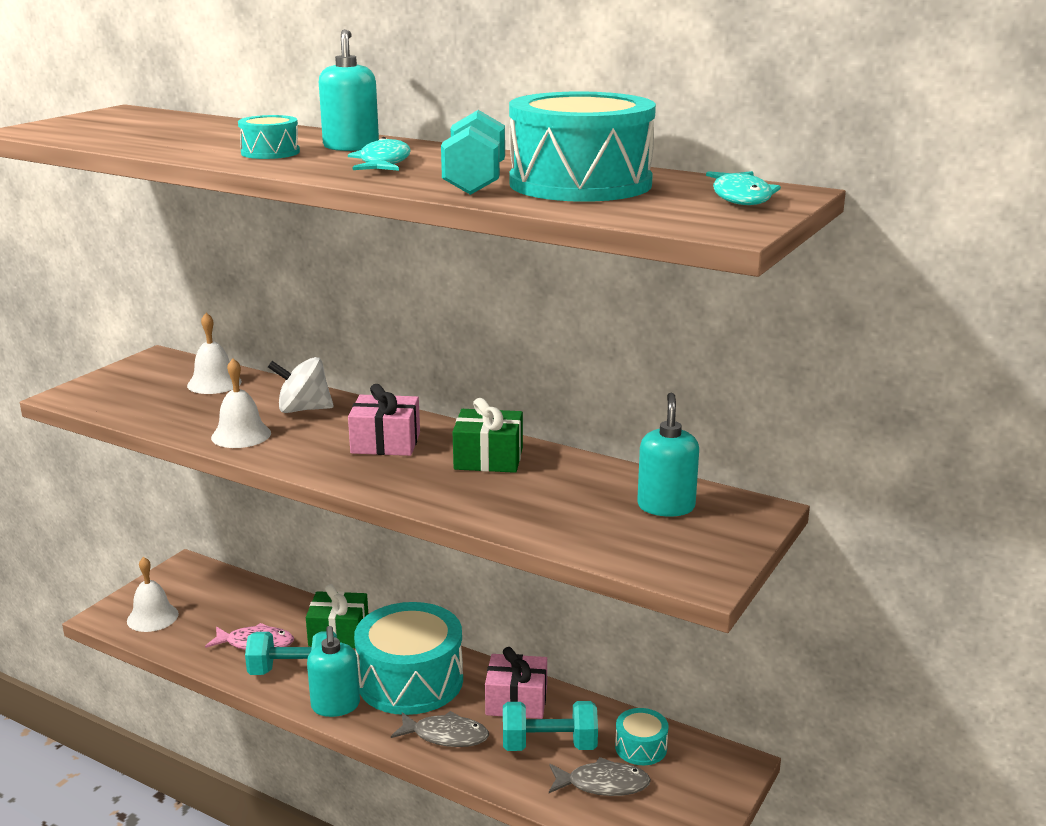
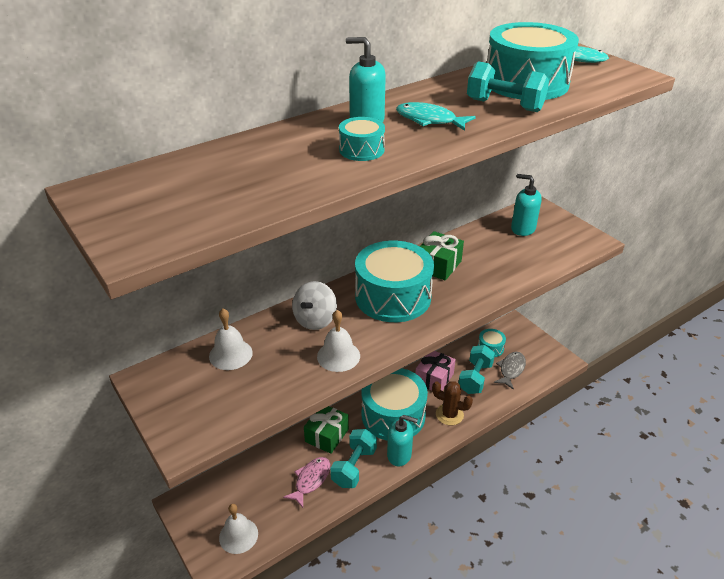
camera: 65 degrees left, 15 degrees up
(385, 443) = (393, 297): pink gift -> turquoise drum
(446, 736) = (449, 414): grey fish -> brown cactus

